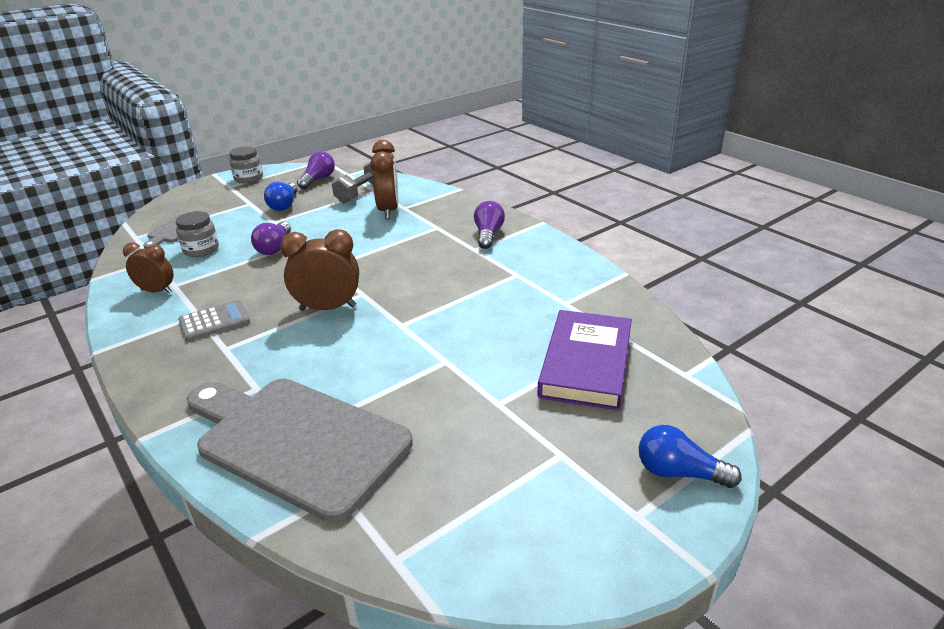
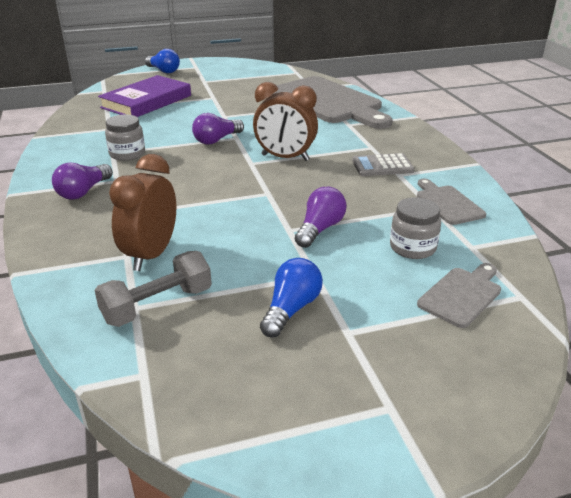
camera: 160 degrees left, 0 degrees up
(157, 291) = (447, 203): brown clock -> grey cutting board
(248, 178) = (348, 428): grey jar -> grey jar (127, 154)
(318, 180) = (208, 371): purple light bulb -> purple light bulb (216, 140)

